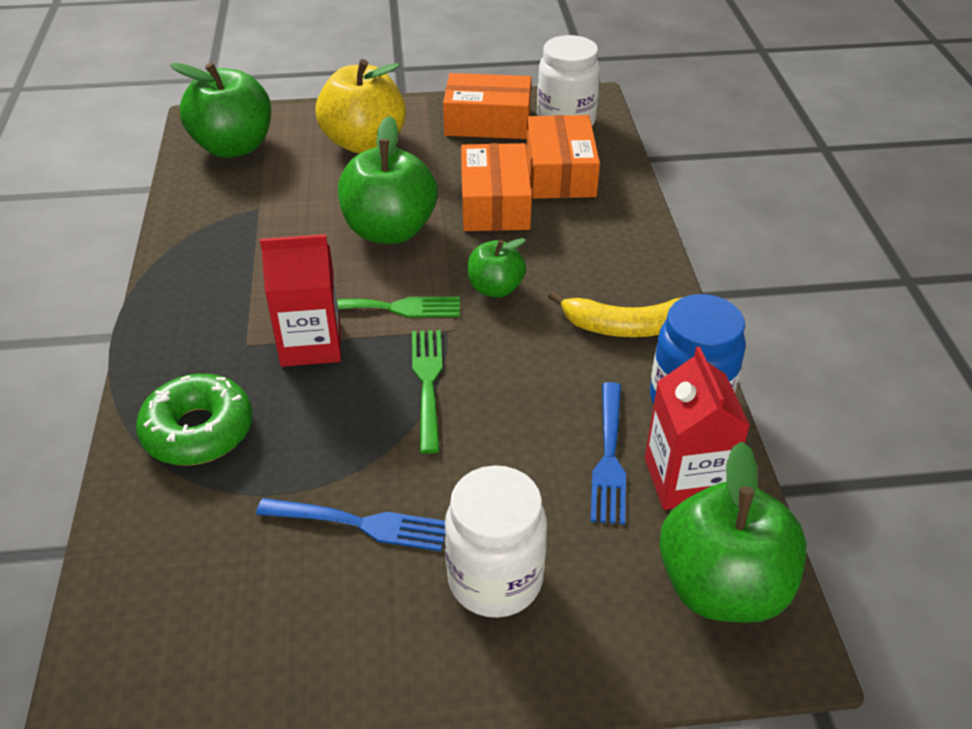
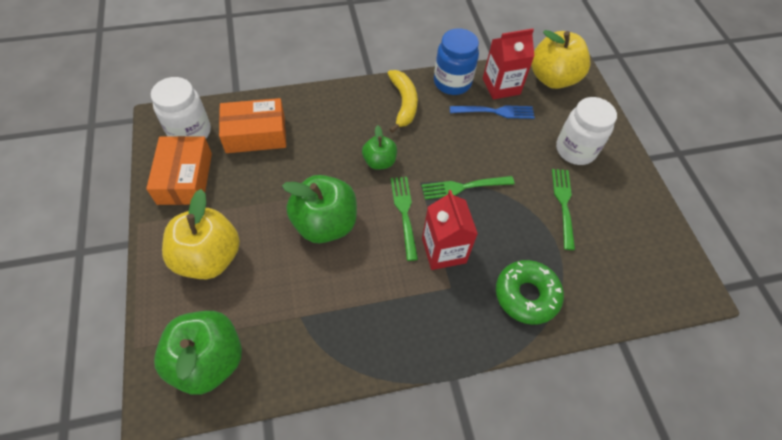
camera: 100 degrees left, 15 degrees up
(358, 524) = (564, 205): blue fork -> green fork
(495, 203) = (291, 167): orange box -> none
(722, 587) = (553, 78): green apple -> yellow apple

